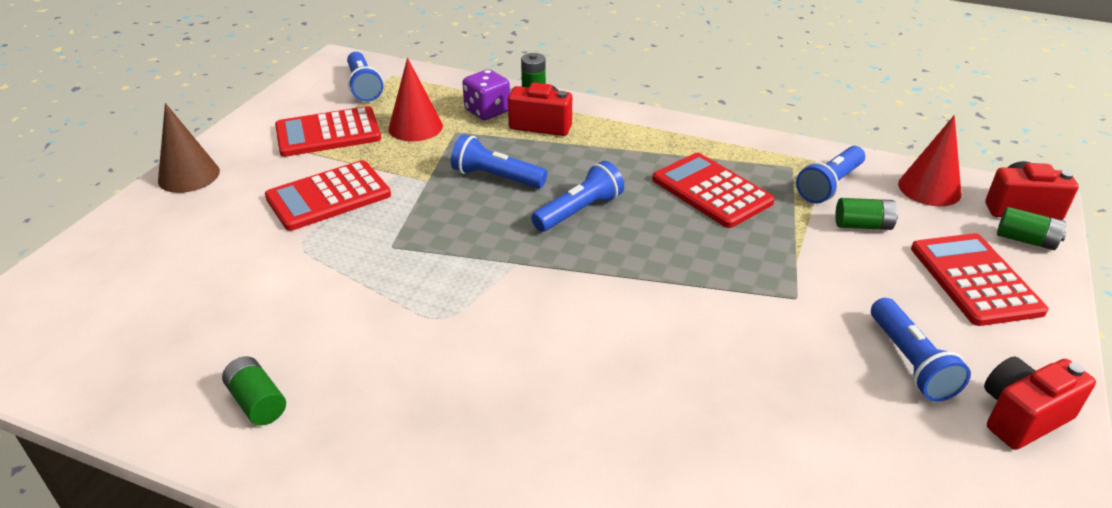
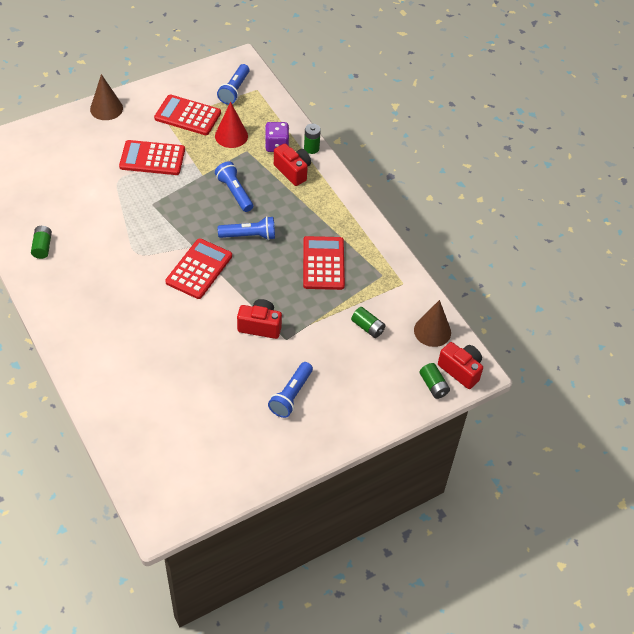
camera: 35 degrees right, 15 degrees up
(829, 185) = (385, 297): blue flashlight -> none
(929, 188) = (432, 331): red cone -> brown cone
(975, 279) = (376, 385): red calculator -> red calculator (199, 269)
(1022, 416) = (301, 443): red camera -> red camera (260, 326)

